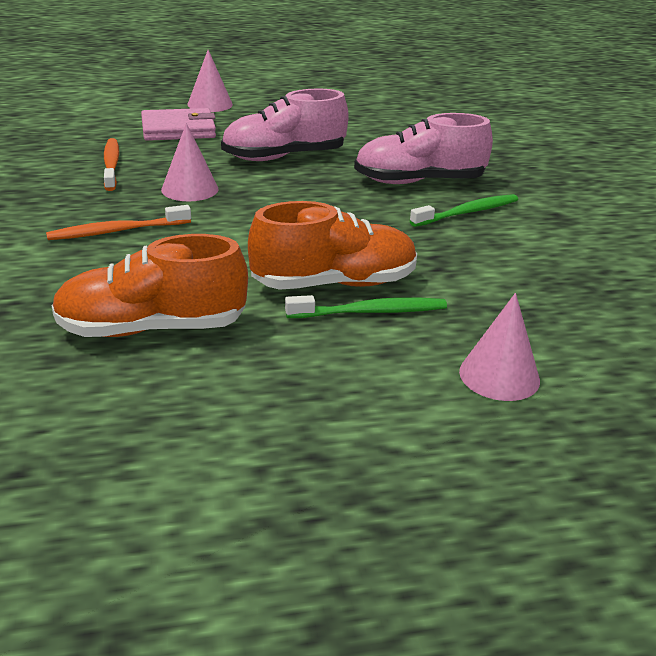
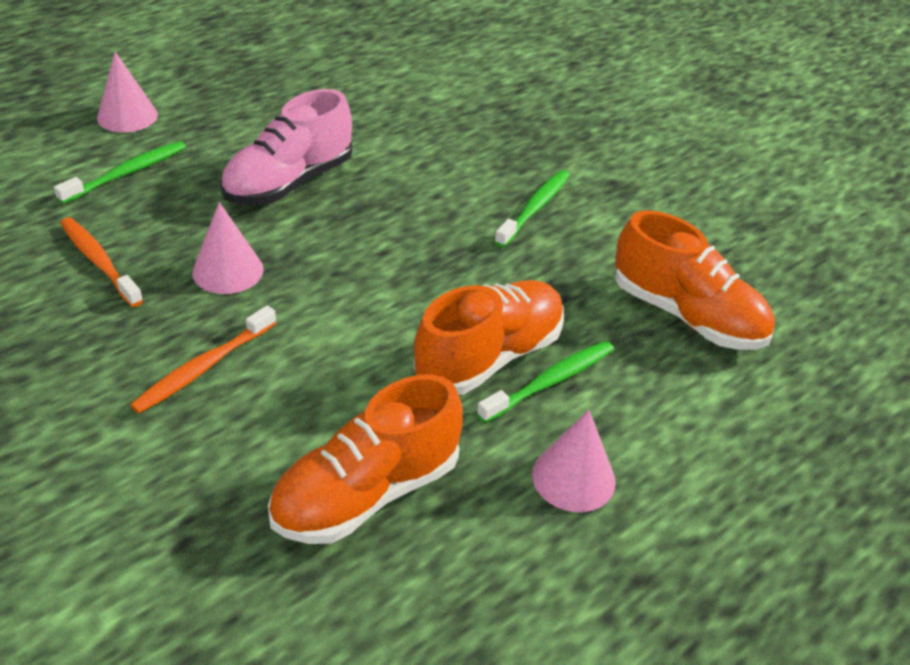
camera: 30 degrees left, 10 degrees up
(178, 129) = (127, 173): pink wallet -> green toothbrush
(419, 182) = (457, 177): pink shoe -> none
(499, 376) = (710, 415): pink cone -> pink cone (573, 478)
(543, 308) = (687, 315): none -> orange shoe

